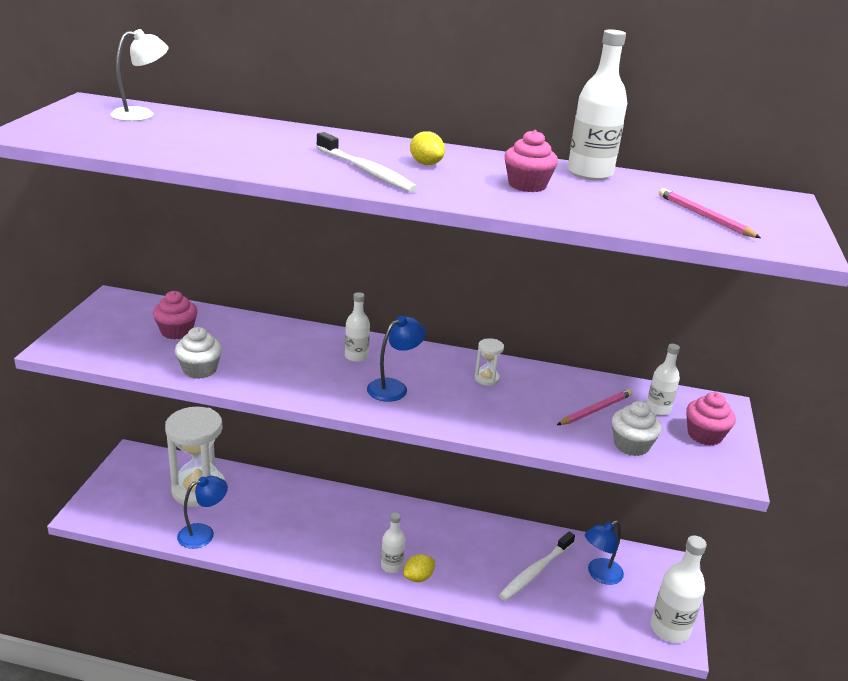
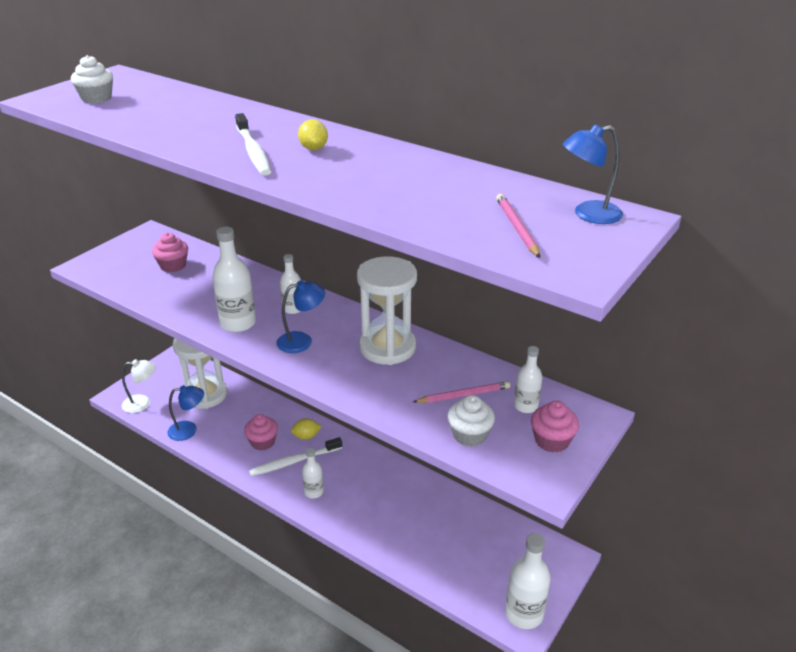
camera: 25 degrees right, 5 degrees up
(141, 114) = (140, 87): white lamp -> white lamp (142, 403)
(200, 370) = (165, 300): white cupcake -> white cupcake (96, 98)
(418, 577) = (329, 507): yellow lemon -> yellow lemon (306, 436)
(486, 379) = (387, 347): white hourglass -> white hourglass, size x2.45
(527, 185) = (379, 177): pink cupcake -> pink cupcake (262, 442)
(535, 571) = (432, 528): white toothbrush -> white toothbrush (294, 461)
(590, 173) = (458, 171): white bottle -> white bottle (238, 323)
(599, 575) = (489, 546): blue lamp -> blue lamp (588, 214)

